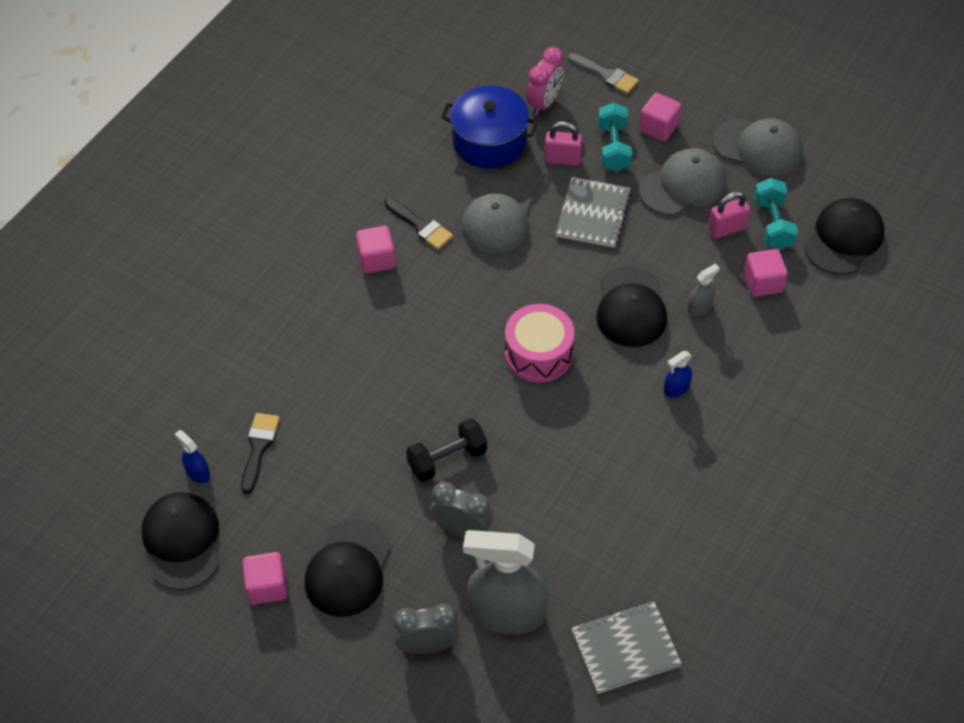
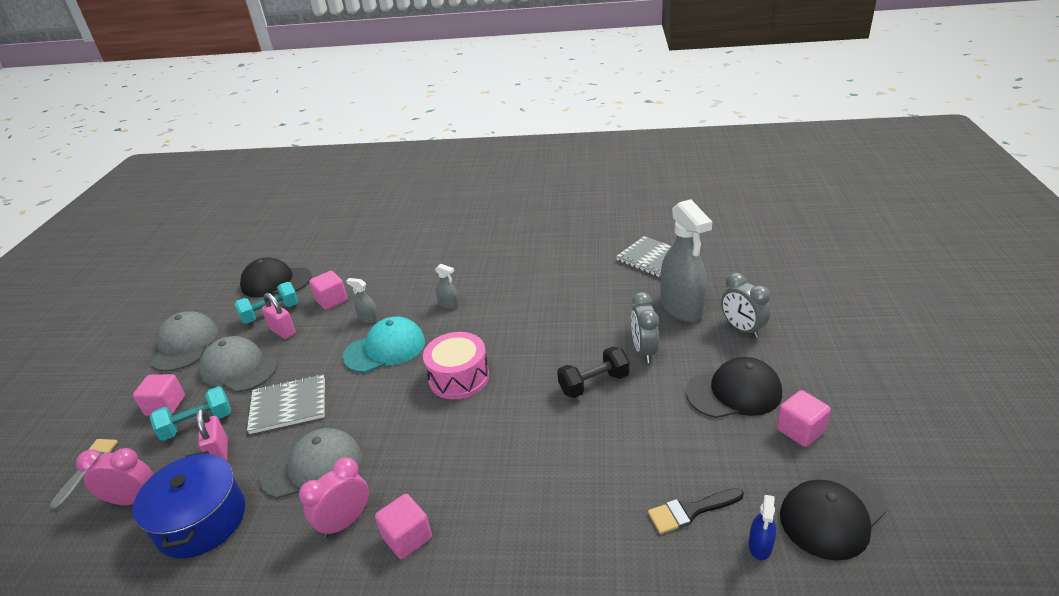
camera: 115 degrees left, 20 degrees down
(421, 226) = (345, 522): black brush -> pink clock
(447, 459) = (594, 384): black dumbbell -> black dumbbell turned 60 degrees counterclockwise
(631, 307) = (385, 349): black cap -> turquoise cap
(676, 388) = (449, 304): blue spray bottle -> grey spray bottle

